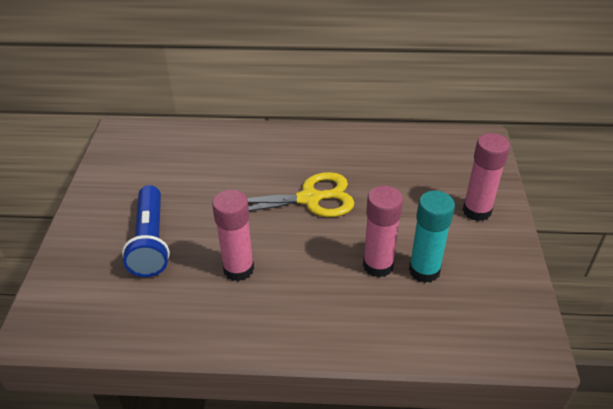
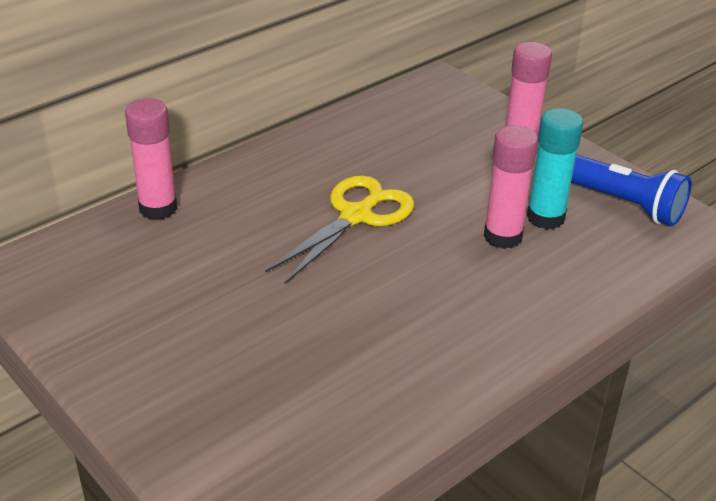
camera: 45 degrees left, 5 degrees down
(150, 241) = (244, 353): blue flashlight -> blue flashlight (619, 202)
(238, 269) = (381, 319): pink glue stick -> pink glue stick (158, 208)

